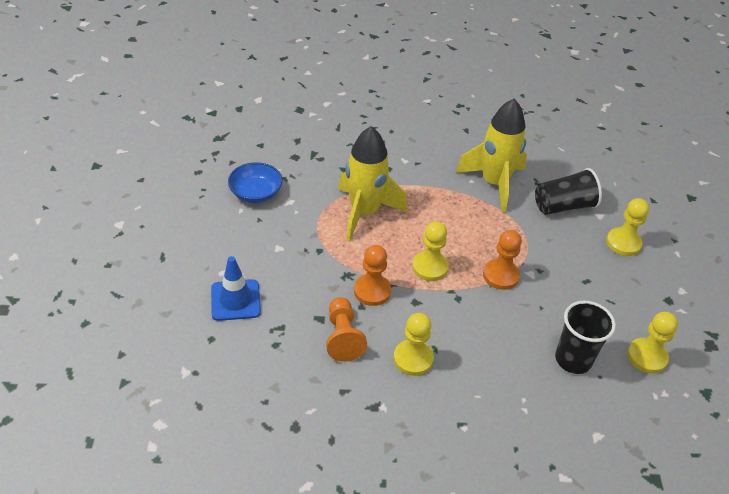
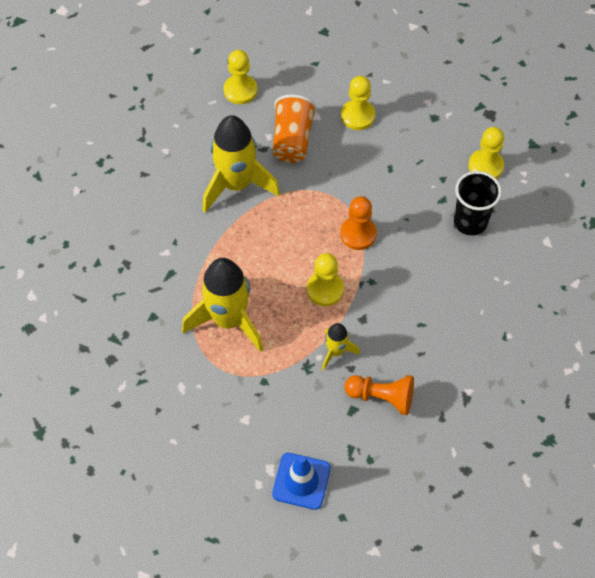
camera: 65 degrees left, 15 degrees up
(256, 193) = (153, 418): blue bowl -> none
(372, 291) = (336, 352): orange pawn -> yellow rocket
(413, 358) = (426, 347): yellow pawn -> yellow pawn (240, 90)
(563, 206) = (292, 140): black cup -> orange cup

